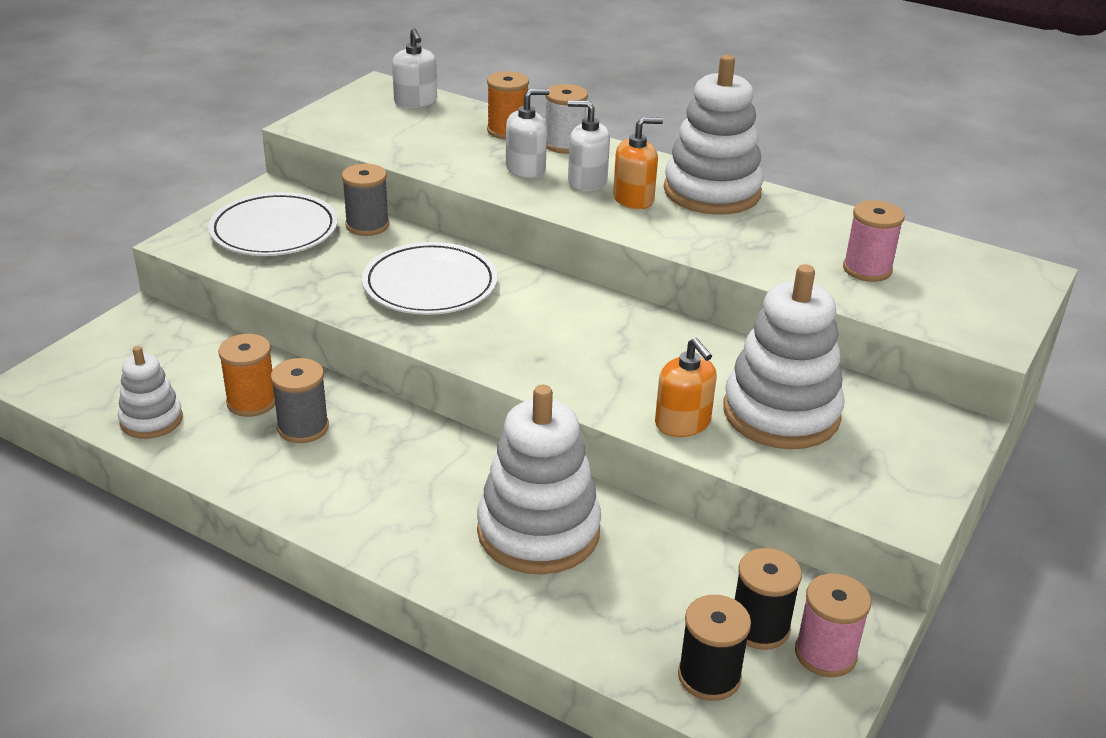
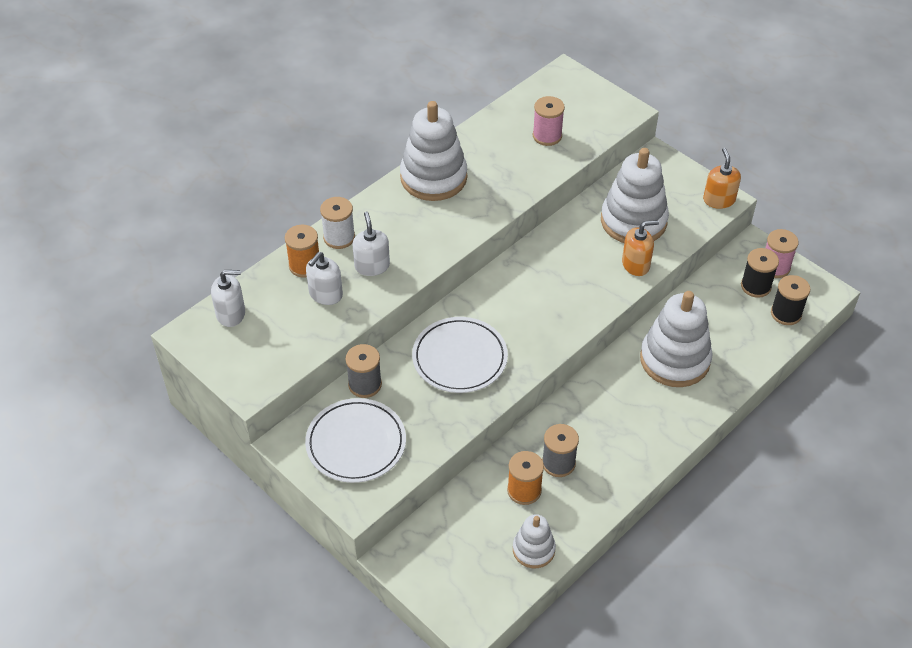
camera: 75 degrees left, 15 degrees up
(587, 181) = (401, 237): white soap dispenser -> white soap dispenser (325, 294)
(633, 199) = (433, 218): orange soap dispenser -> orange soap dispenser (719, 200)

